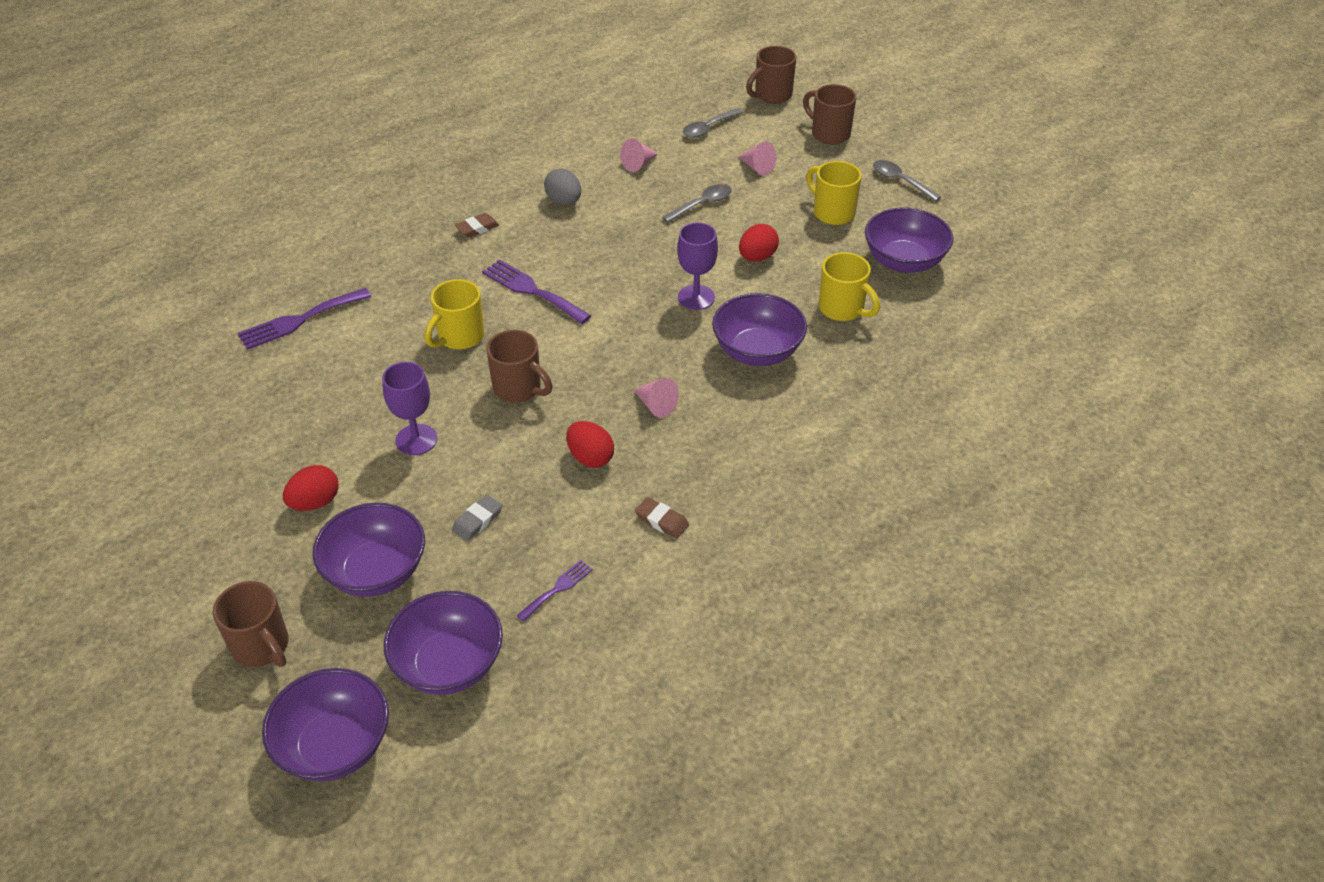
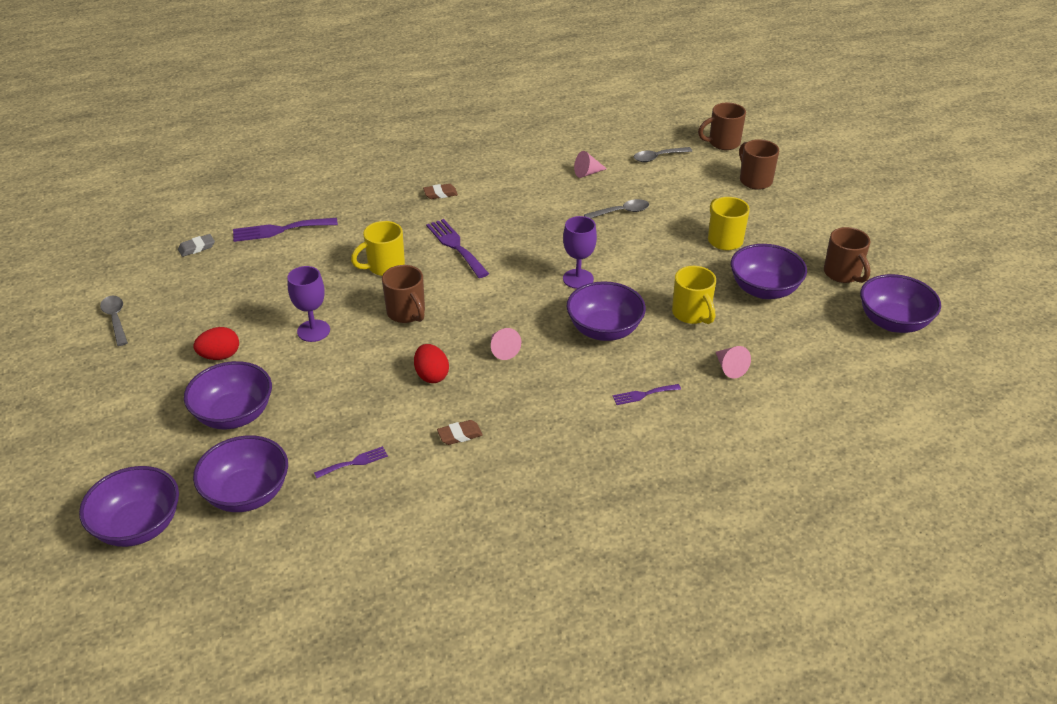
camera: 20 degrees right, 5 degrees down
(262, 647) = (129, 444): brown mug -> brown mug (843, 274)
(477, 520) = (324, 398): grey eraser -> grey eraser (197, 248)
(564, 201) = (515, 188): grey egg -> none
(662, 521) = (459, 435): brown eraser -> brown eraser turned 75 degrees counterclockwise
(757, 167) = (681, 194): pink cone -> pink cone (729, 368)
(757, 257) = (643, 260): red egg -> none
(839, 417) = (643, 394): none -> purple fork
(900, 181) = (795, 228): grey spoon -> grey spoon (115, 319)
(1052, 267) = (893, 322): none -> purple bowl

